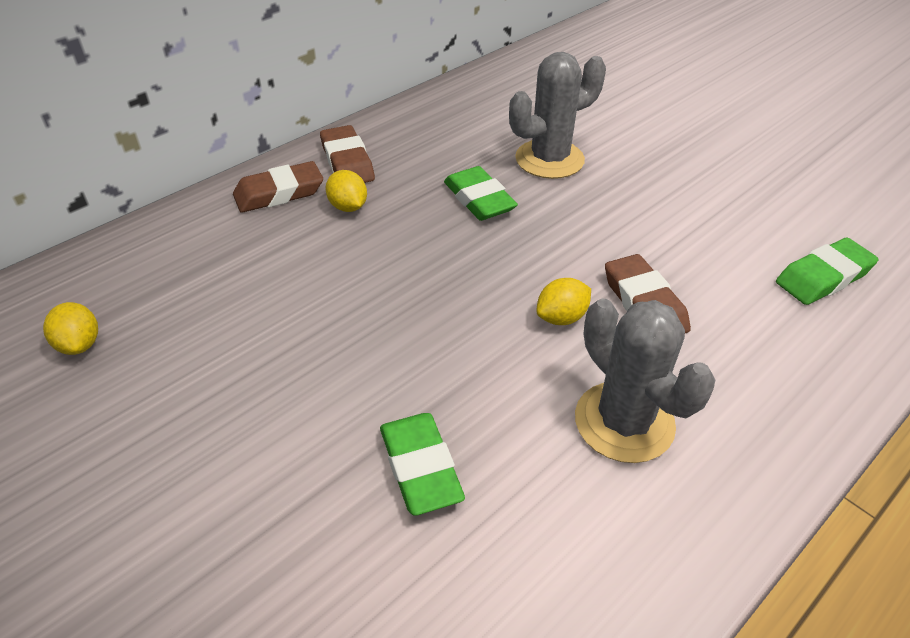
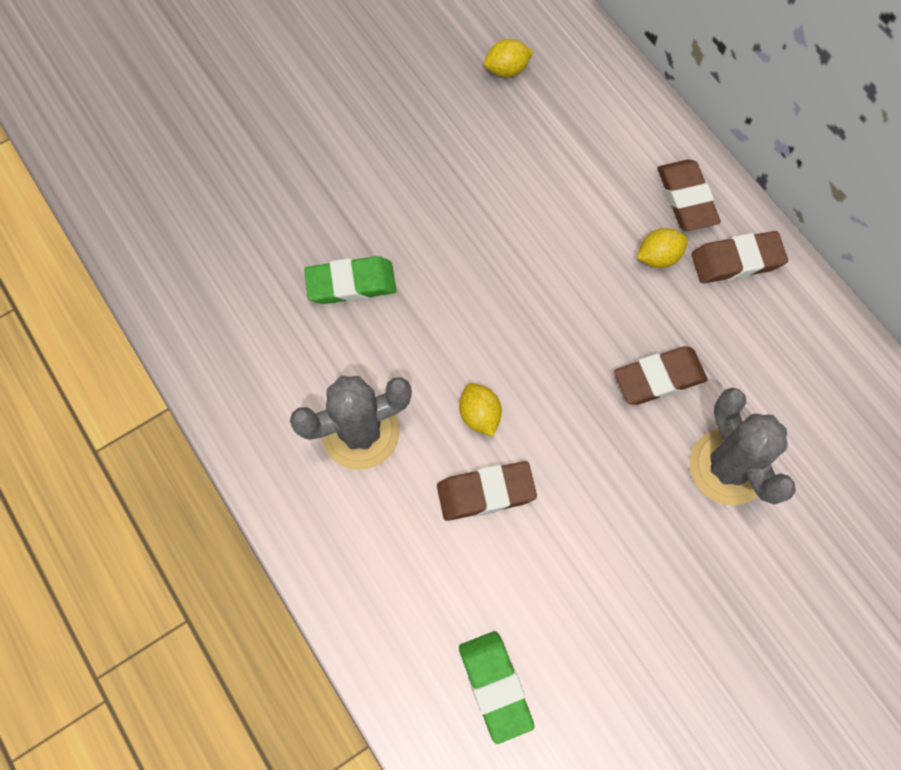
camera: 100 degrees right, 25 degrees up
(479, 199) = (659, 378): green eraser -> brown eraser

